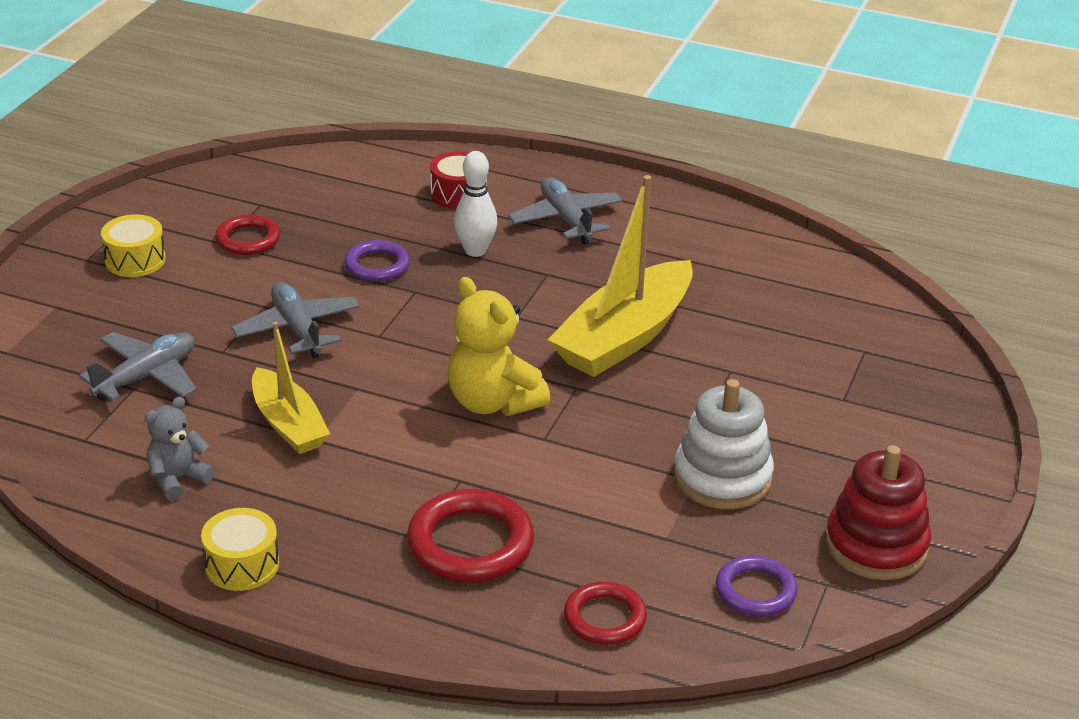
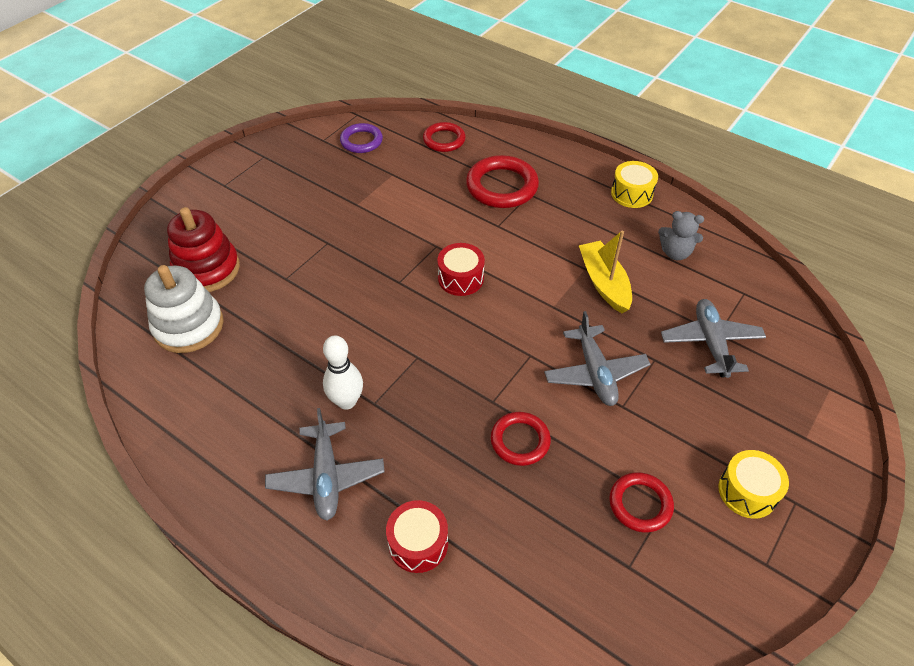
camera: 165 degrees left, 15 degrees up
(146, 376) = (710, 343): grey plane -> grey plane turned 120 degrees clockwise
(178, 479) = (675, 253): grey teddy bear -> grey teddy bear turned 45 degrees clockwise
(377, 266) = (520, 441): purple ring -> red ring
(475, 251) = (426, 446): white bowling pin -> white bowling pin (346, 401)
(493, 402) = (460, 278): yellow teddy bear -> red drum
(624, 337) = (344, 321): yellow boat -> none
(722, 477) = (340, 202): white stacking toy -> white stacking toy (188, 326)
(876, 545) = (283, 153): red stacking toy -> red stacking toy (207, 269)

